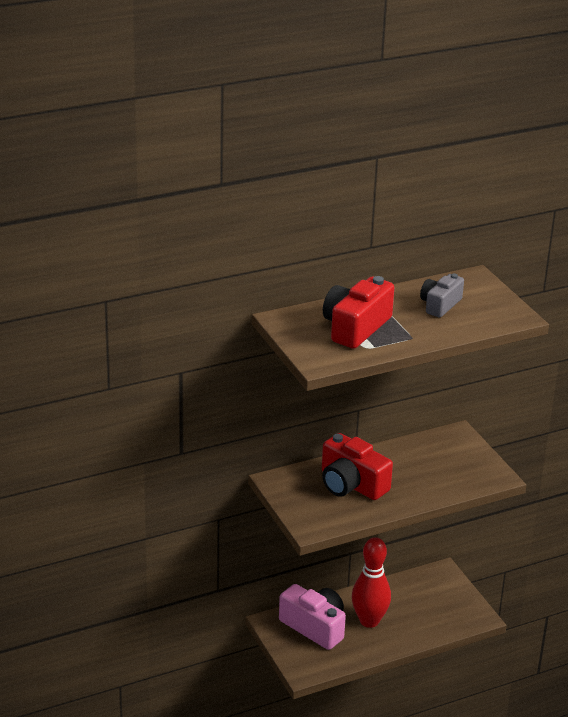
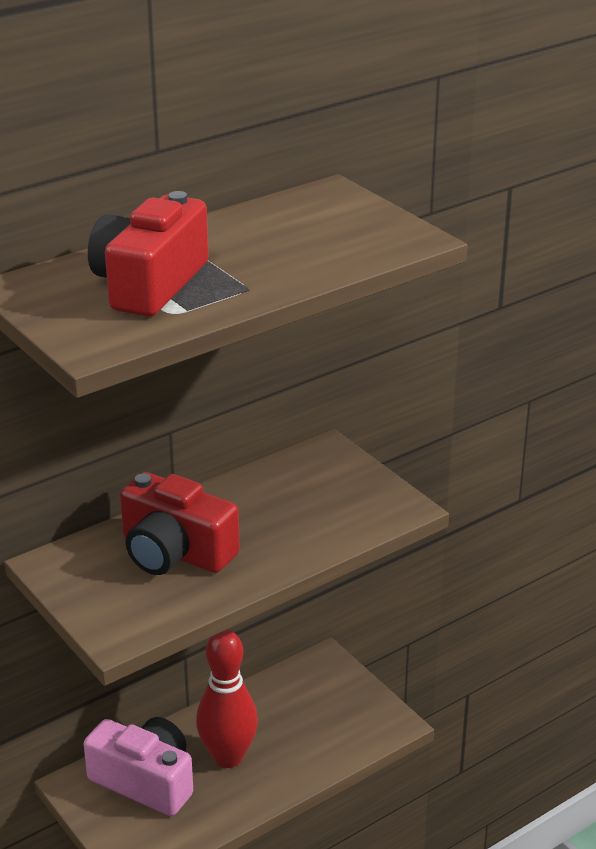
camera: 10 degrees left, 0 degrees up
(440, 305) = (284, 235): grey camera -> none

